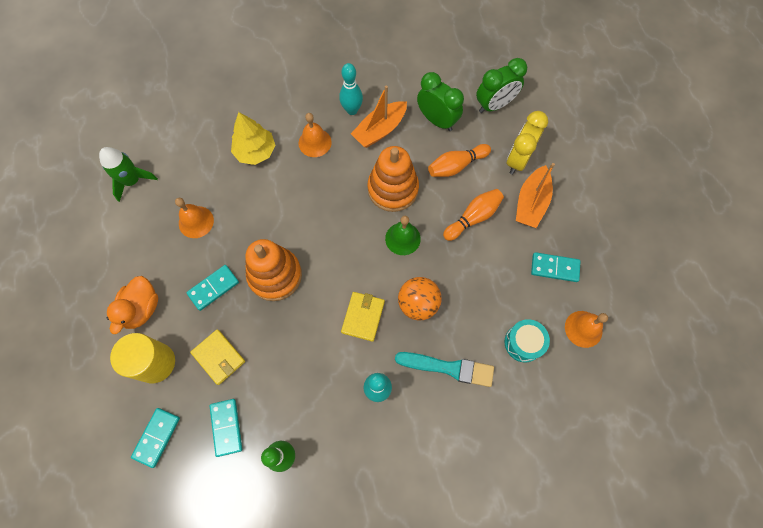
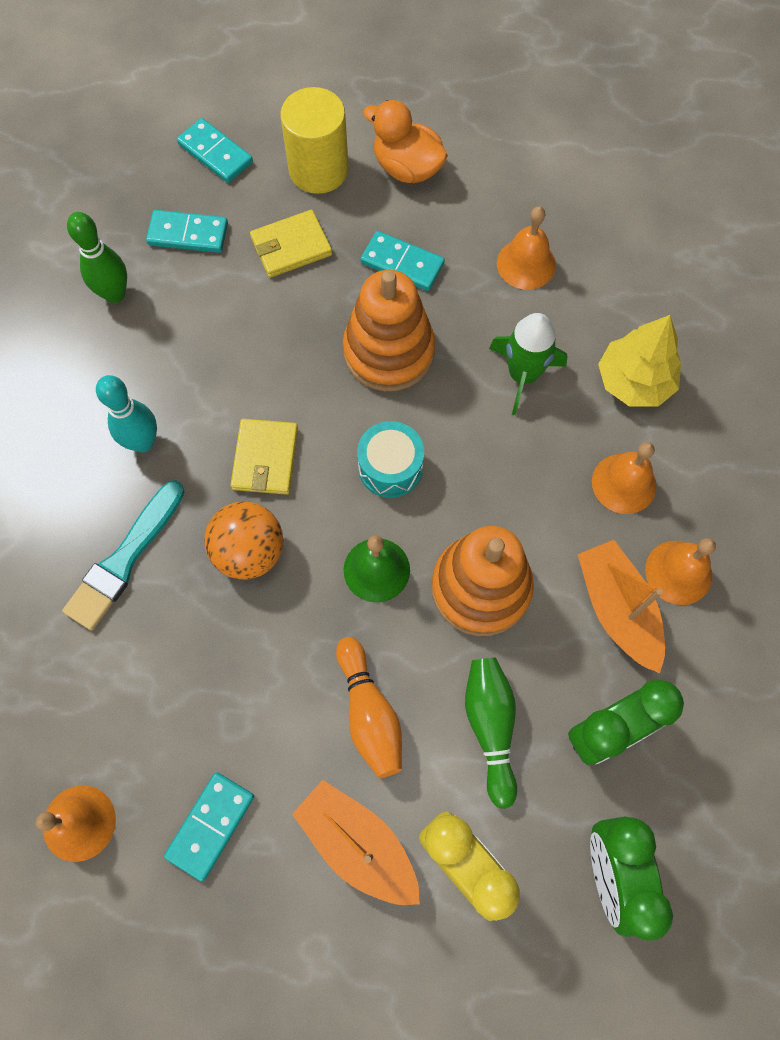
camera: 110 degrees right, 0 degrees up
(132, 181) = (632, 192): green rocket -> green rocket (523, 375)
(213, 288) = (402, 263): turquoise domino -> turquoise domino turned 45 degrees counterclockwise
(352, 110) = (678, 572): turquoise bowling pin -> orange bell
(363, 317) = (265, 459): yellow wallet -> yellow wallet turned 60 degrees clockwise
(456, 166) = (490, 727): orange bowling pin -> green bowling pin
(523, 343) = (106, 700): turquoise drum -> turquoise drum (390, 467)

